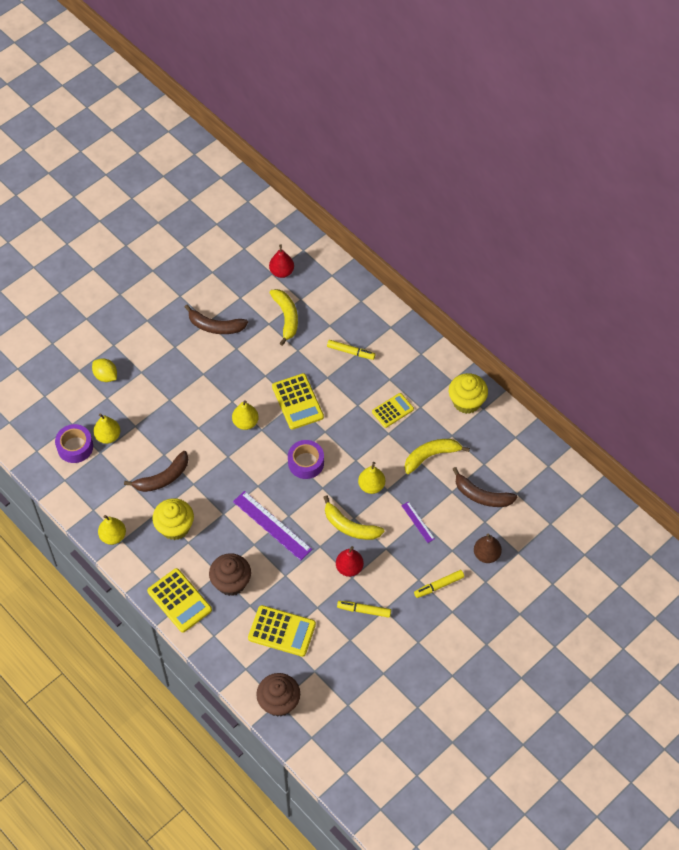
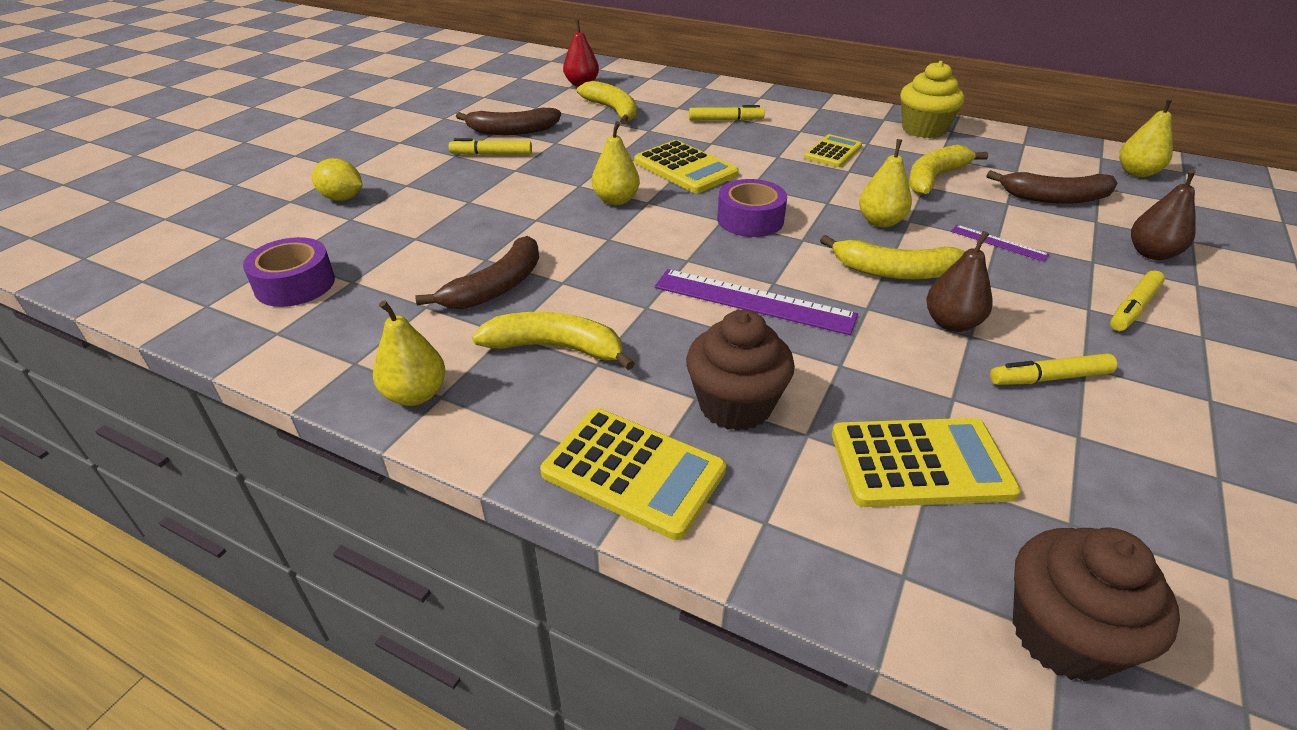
camera: 20 degrees left, 20 degrees down
(108, 436) = (364, 259): yellow pear -> yellow pear (1136, 173)
(175, 527) = (555, 348): yellow cupcake -> yellow banana
(195, 352) = (491, 154): none -> yellow marker
(349, 568) = (951, 323): red pear -> brown pear

